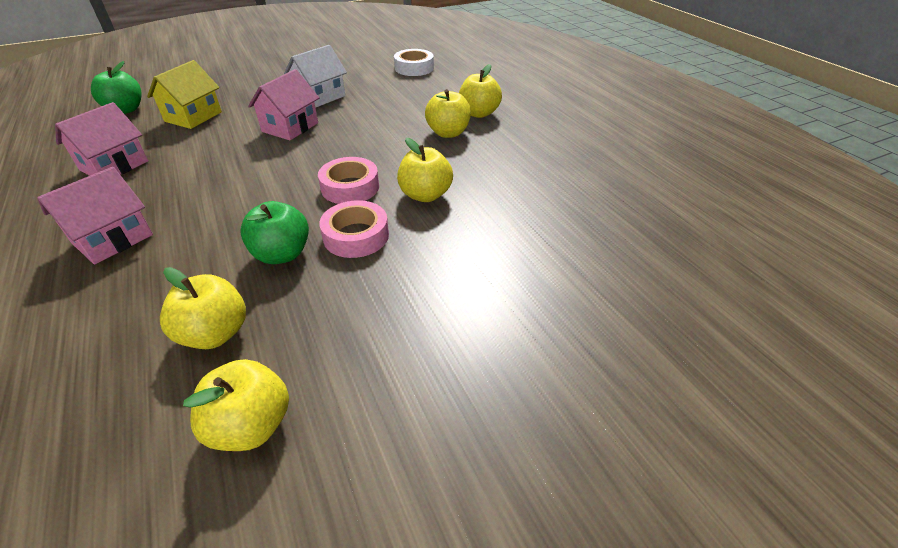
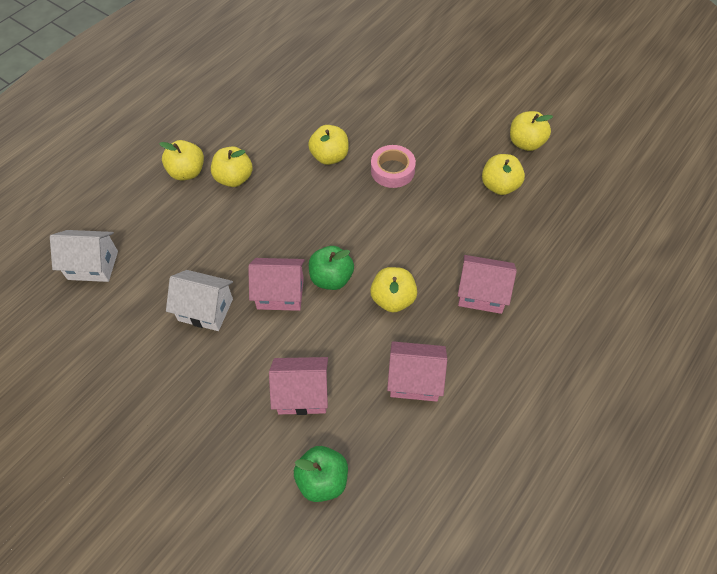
camera: 115 degrees left, 15 degrees up
(193, 117) = (302, 394): yellow house -> pink house
(199, 179) = (393, 299): none -> yellow apple
(282, 254) = (431, 195): green apple -> green apple (331, 278)
(350, 187) = (345, 200): pink tape -> none
(414, 68) = (93, 265): white tape -> white house

